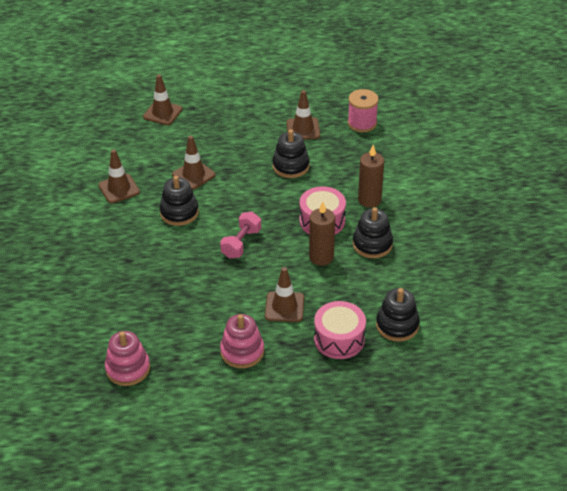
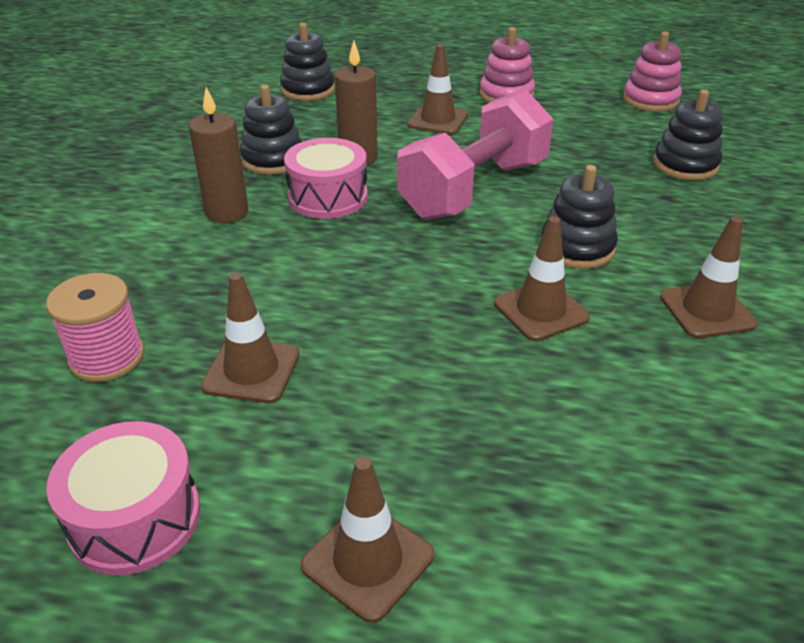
camera: 165 degrees left, 5 degrees down
(162, 113) = (613, 504): brown traffic cone -> brown traffic cone (368, 560)
(241, 243) = (474, 190): pink dumbbell -> pink dumbbell, size x1.95
(291, 166) = (329, 292): black stacking toy -> black stacking toy (685, 165)
(339, 339) = (384, 89): pink drum -> pink drum (135, 518)

